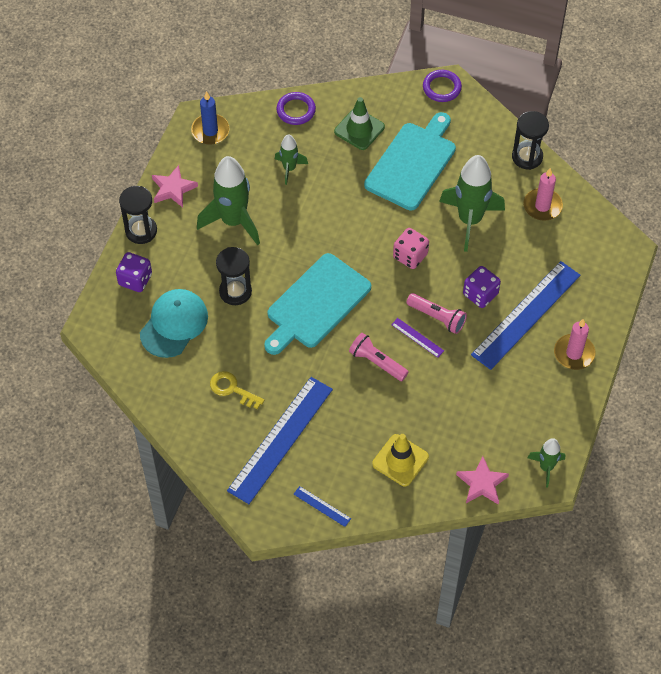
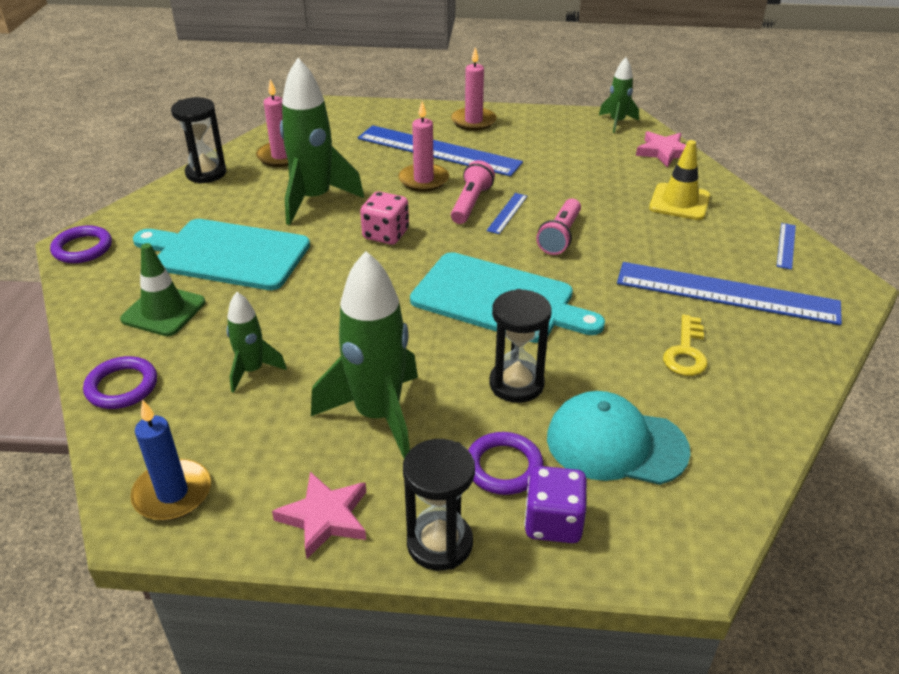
camera: 105 degrees left, 20 degrees down
(177, 269) = (503, 467): none -> purple ring
(417, 337) = (507, 213): purple ruler -> blue ruler
(480, 294) = (423, 180): purple dice -> pink candle

